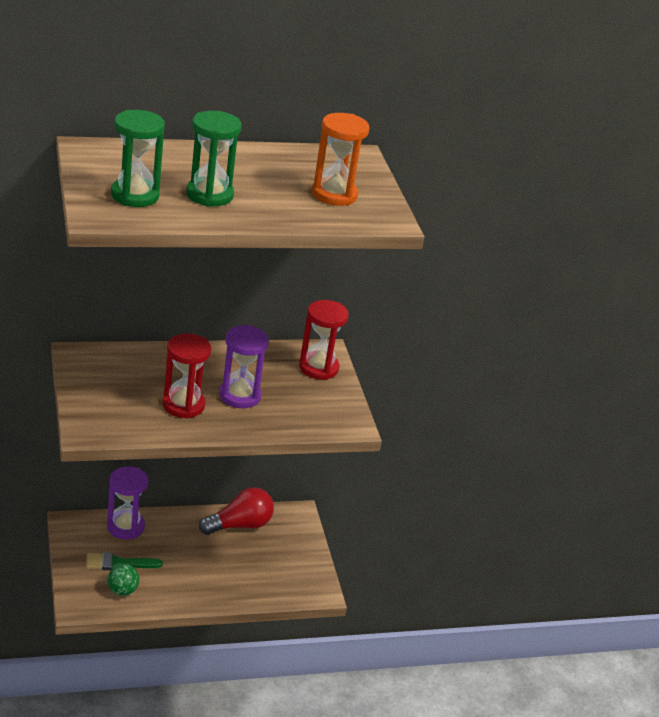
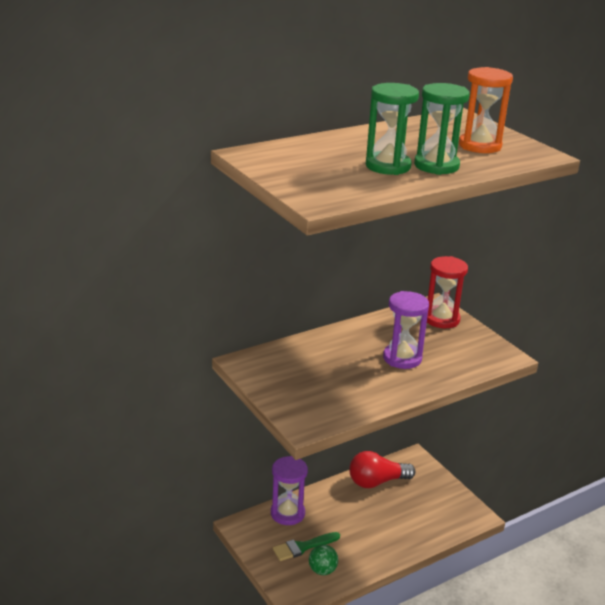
camera: 15 degrees left, 5 degrees down
(135, 195) = (329, 179): green hourglass -> green hourglass (436, 166)
(183, 405) = (364, 379): red hourglass -> none
(239, 525) = (377, 482): red light bulb -> red light bulb turned 150 degrees counterclockwise

